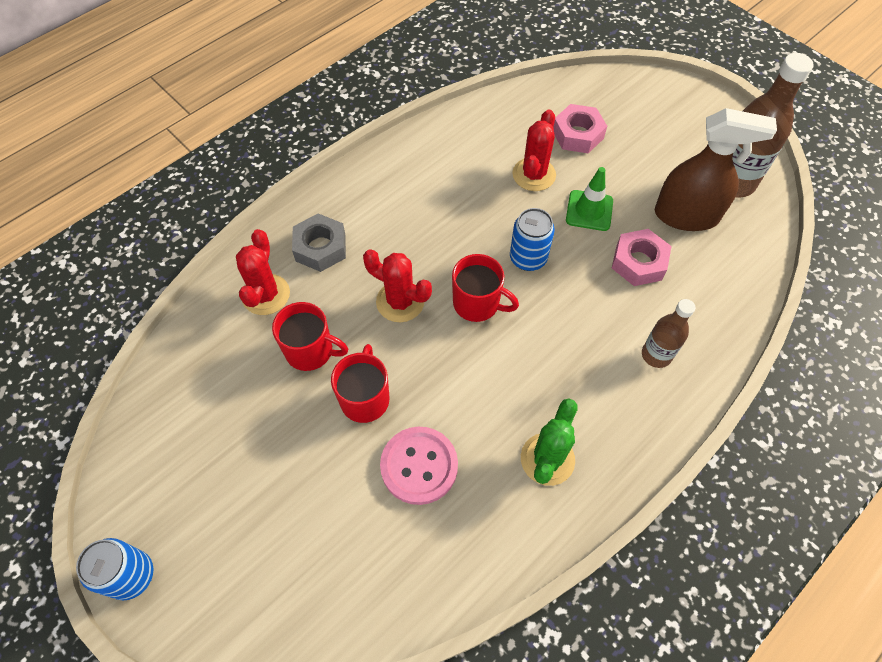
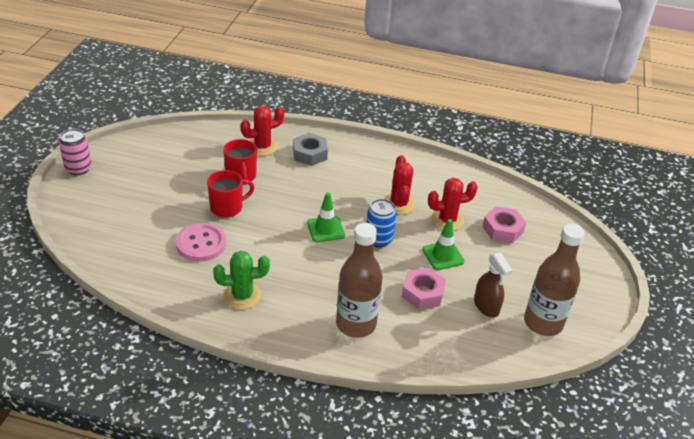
camera: 55 degrees right, 20 degrees down
(132, 575) = (78, 168): blue can -> pink can
(400, 302) = (300, 197): red cactus -> red cactus (399, 204)
(477, 303) = (326, 229): red mug -> green traffic cone
(656, 355) = (356, 324): brown bottle -> brown bottle, size x1.74
(686, 215) = (486, 306): brown spray bottle -> brown spray bottle, size x0.64

